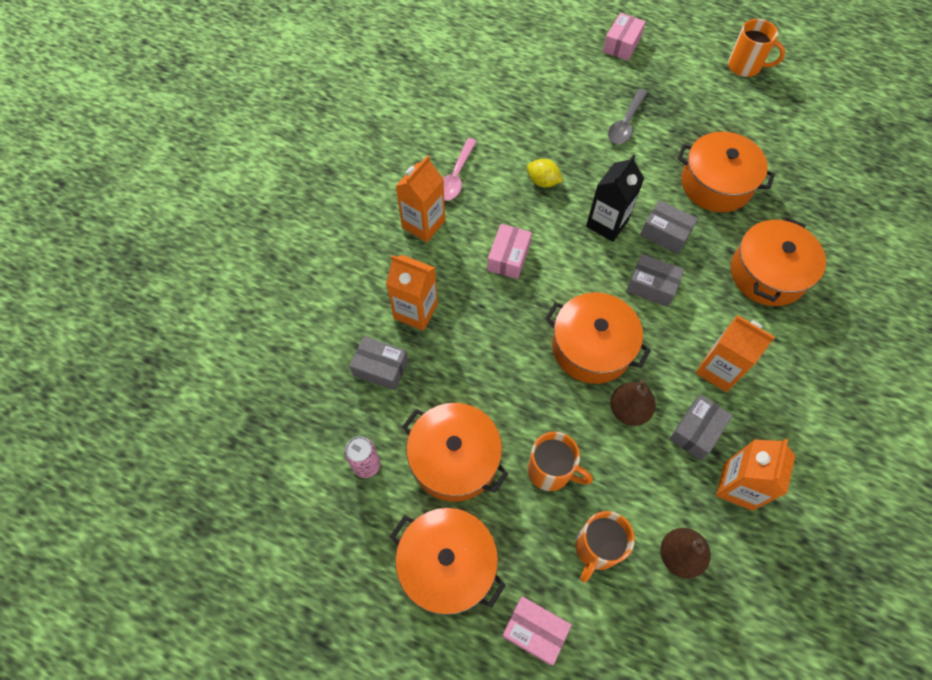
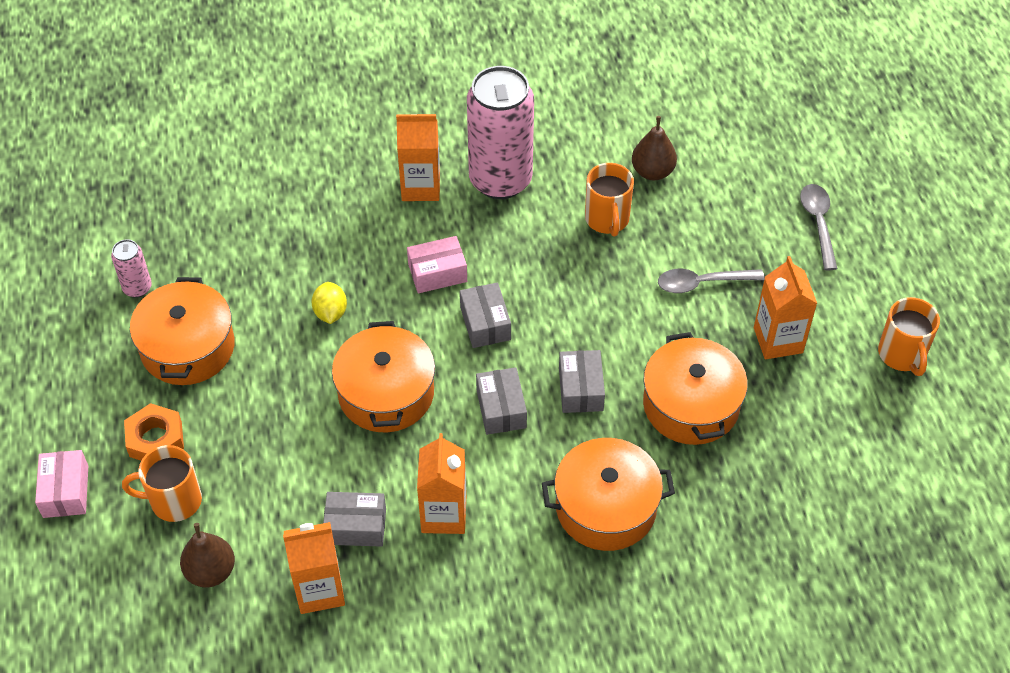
camera: 55 degrees right, 10 degrees down
(380, 368) = (239, 243): grey box -> grey box (485, 323)
(415, 311) = (318, 235): orange carton -> orange carton (778, 340)
(447, 565) = (84, 396): orange pot -> none
(456, 176) = (500, 180): pink spoon -> pink can
(528, 531) = (156, 439): none -> orange nut
(543, 181) = (556, 252): yellow lemon -> yellow lemon (330, 313)
(551, 470) = (227, 426): orange mug -> orange mug (607, 219)
(607, 223) = (549, 332): black carton -> none
(622, 44) = (818, 224): pink box -> grey spoon
(628, 410) = (337, 457): brown pear -> brown pear (652, 171)

